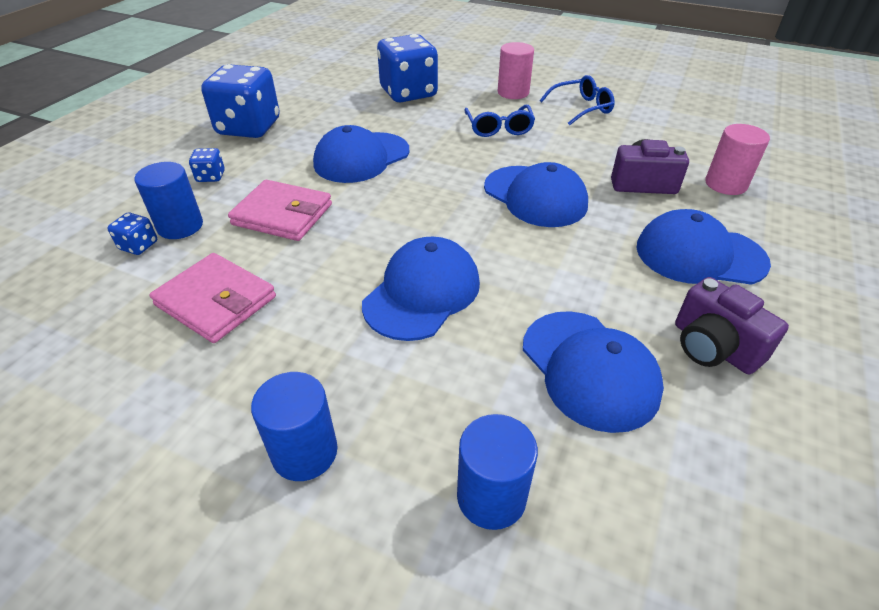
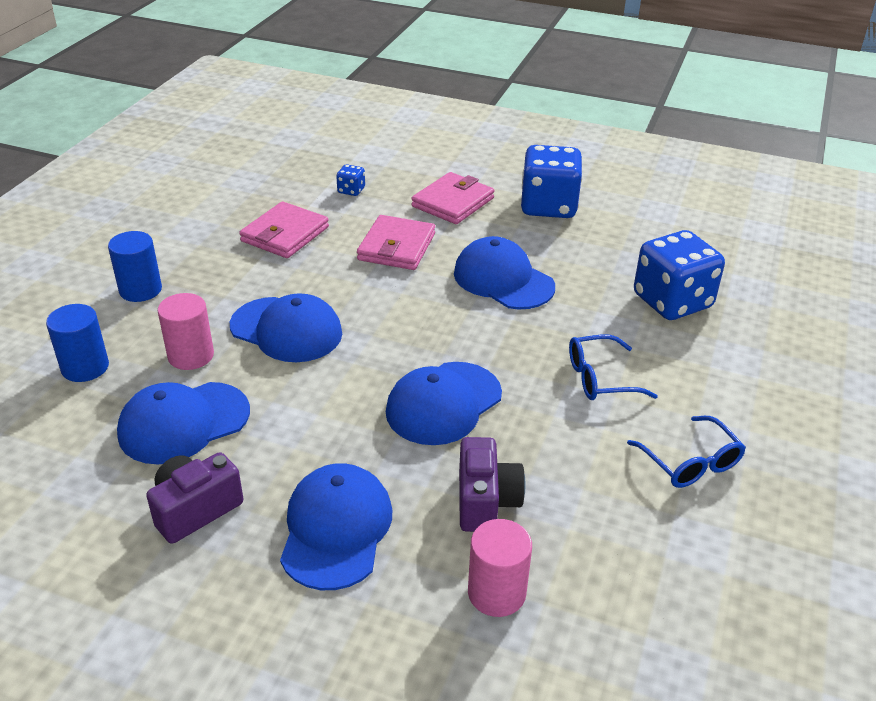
camera: 85 degrees right, 5 degrees down
(180, 226) = (377, 202): blue cylinder -> none
(211, 176) = (453, 202): blue dice -> pink wallet
(513, 92) = (714, 394): pink cylinder -> pink cylinder (191, 356)

